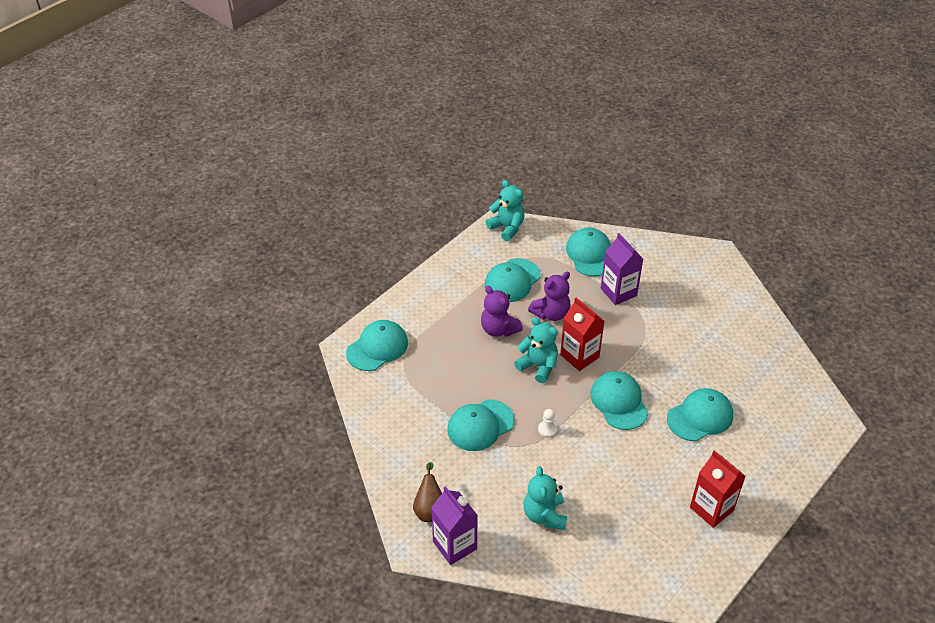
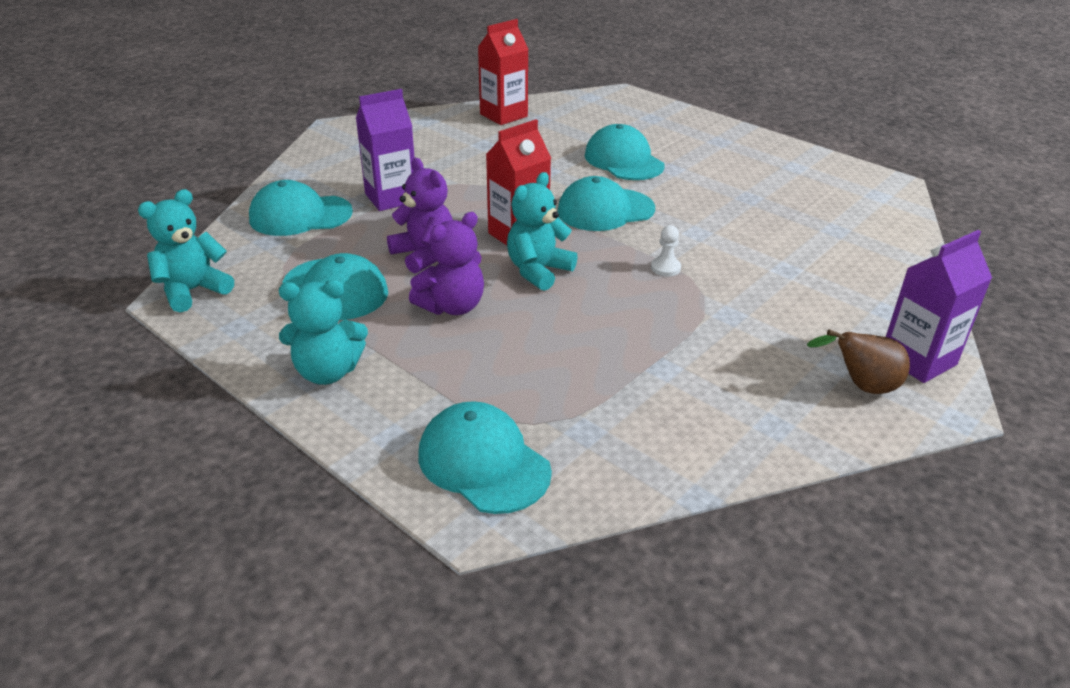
camera: 90 degrees left, 10 degrees down
(480, 425) = (669, 330): turquoise cap -> none
(544, 515) = (822, 276): turquoise teddy bear -> turquoise teddy bear (328, 372)
(711, 509) = (762, 165): red carton -> red carton (503, 115)

